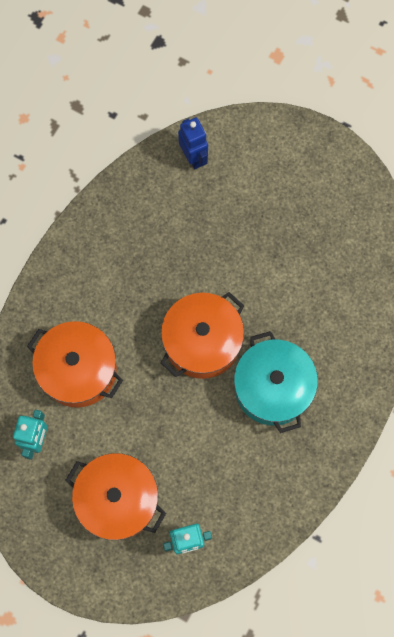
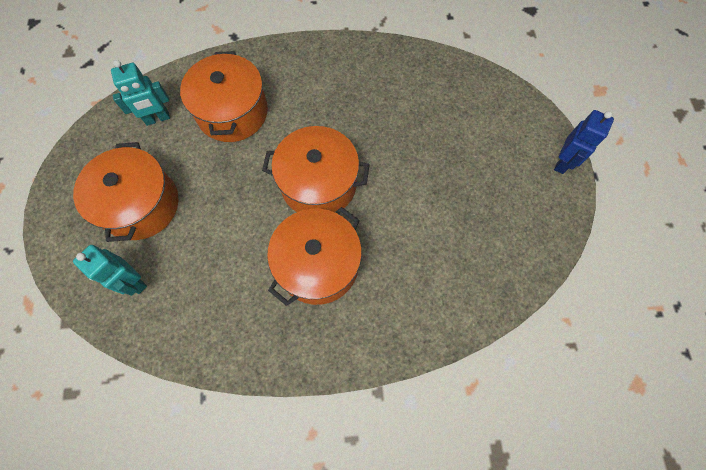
camera: 55 degrees right, 5 degrees down
(193, 157) = (465, 84): blue robot -> blue robot (562, 162)
(272, 388) = (318, 265): turquoise pot -> orange pot

